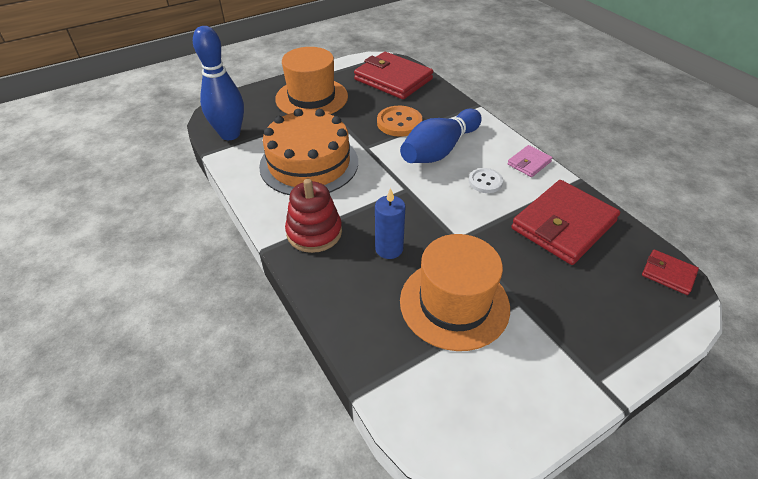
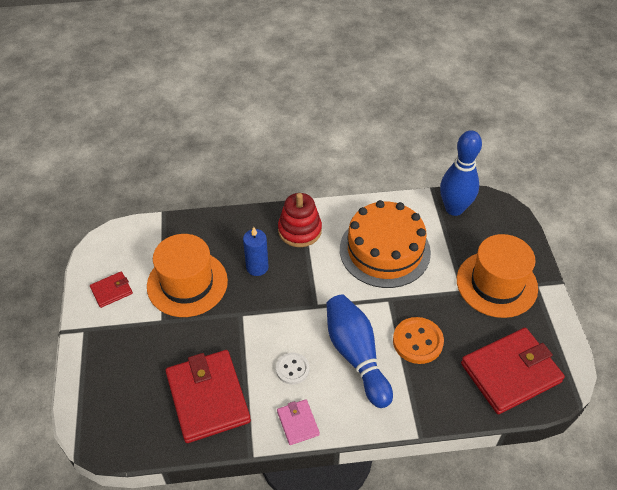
camera: 115 degrees right, 5 degrees up
(668, 274) = (115, 439): red wallet -> red wallet (111, 291)

